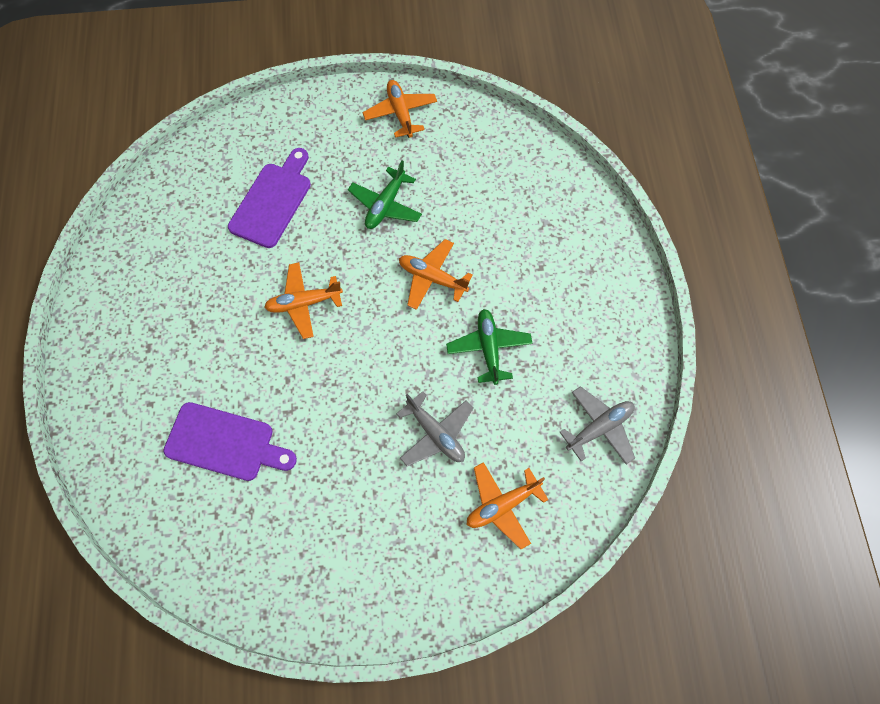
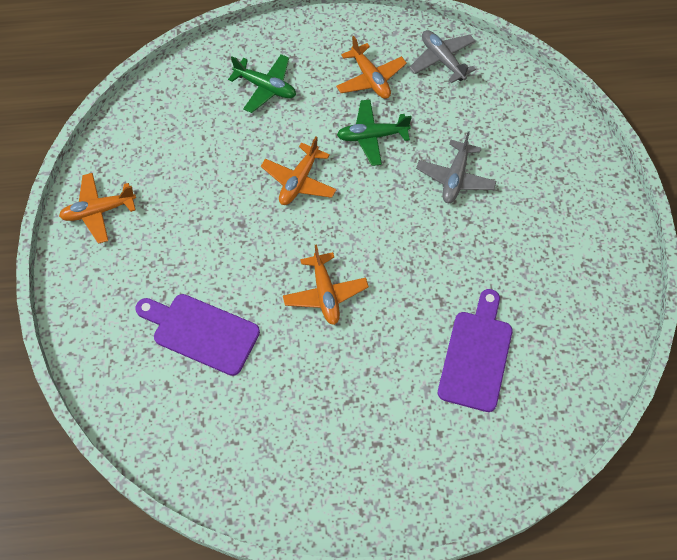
camera: 90 degrees left, 5 degrees down
(385, 205) = (214, 223): green plane -> green plane (265, 87)
(435, 434) = (455, 178): grey plane -> grey plane turned 150 degrees clockwise
(502, 505) = (514, 129): orange plane -> orange plane (370, 78)

